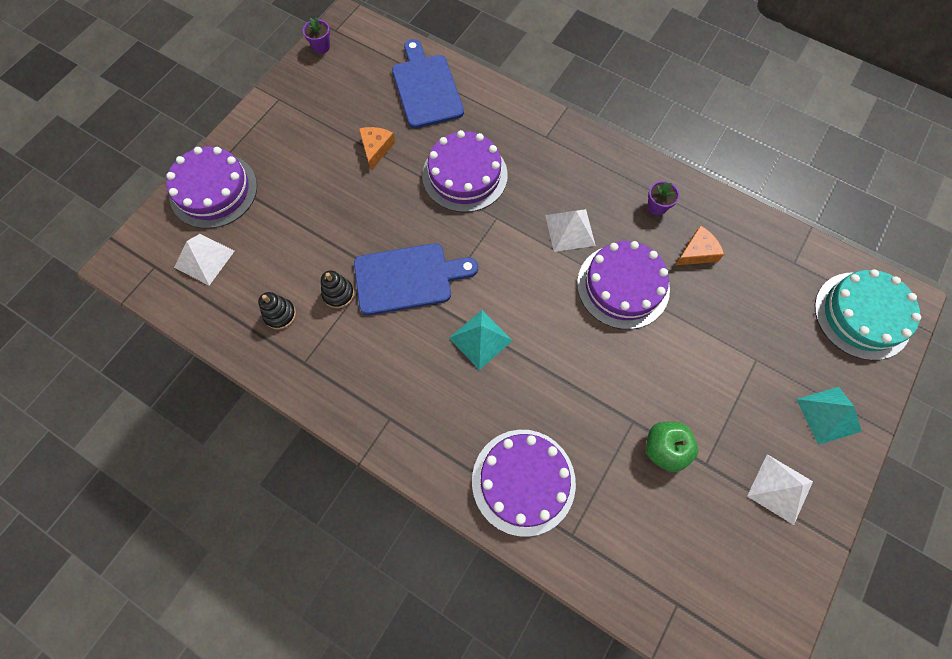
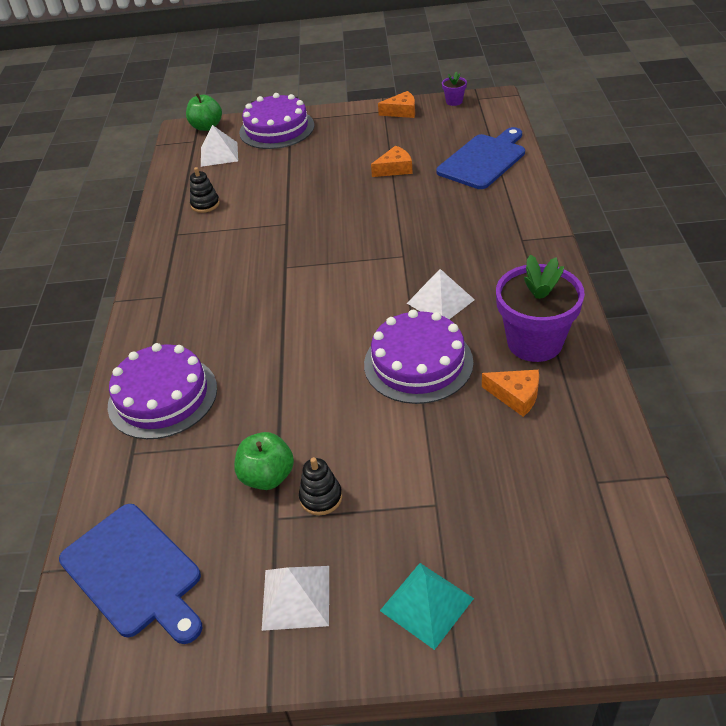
camera: 60 degrees right, 25 degrees down
(140, 242) = (207, 127): none -> green apple
(294, 88) = (401, 111): none -> orange cheese
(338, 294) = (247, 219): black stacking toy -> black stacking toy (321, 497)
(408, 278) = (295, 242): blue cutting board -> blue cutting board (134, 572)
(464, 175) = (424, 219): purple cake -> none
(480, 339) = (276, 306): turquoise pyramid -> none
(656, 207) = (534, 342): purple flower pot -> purple flower pot, size x2.29
(862, 315) = (597, 580): turquoise cake -> none

